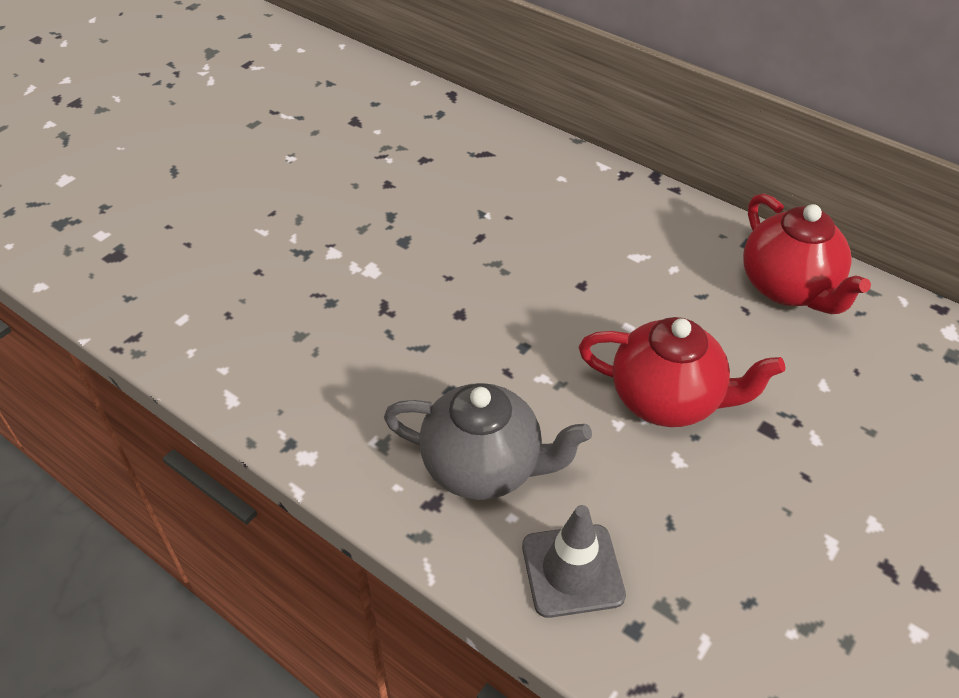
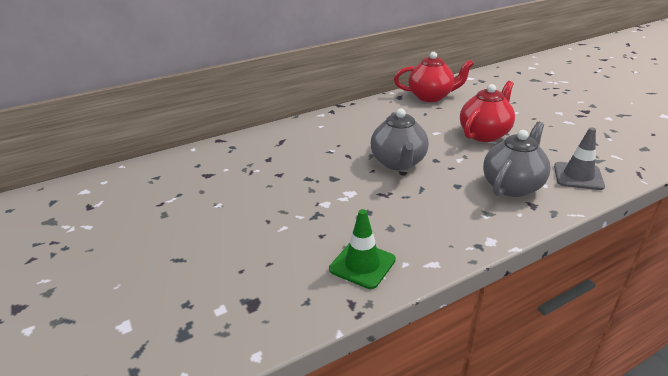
camera: 65 degrees left, 15 degrees down
(208, 327) = (362, 264): none -> green traffic cone
(487, 301) = (398, 163): none -> grey teapot

